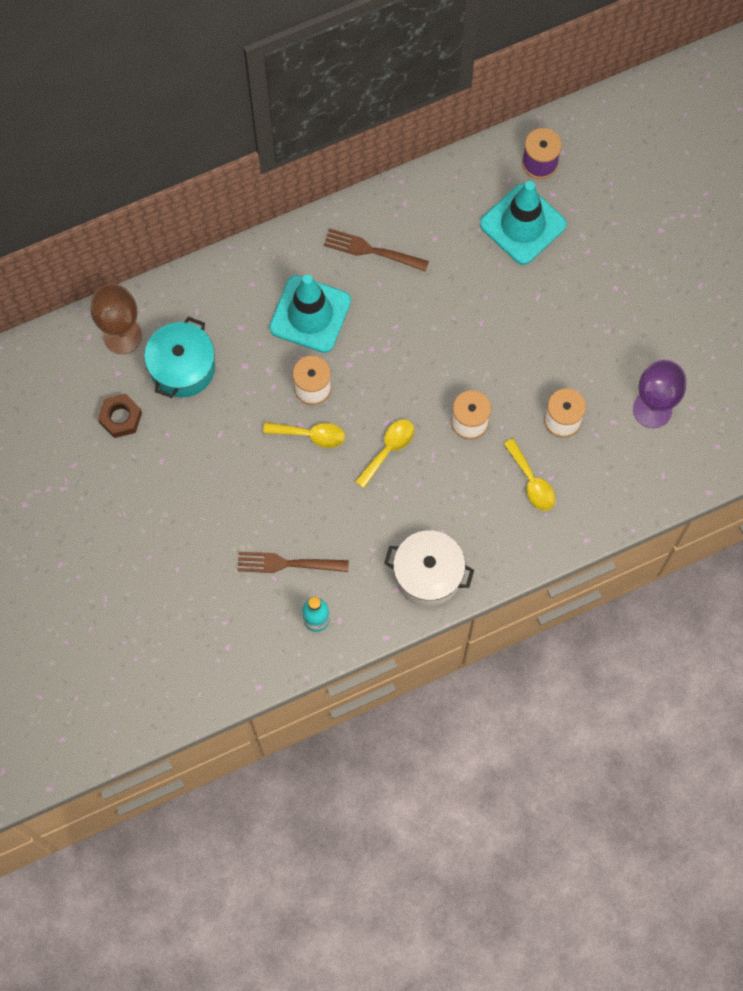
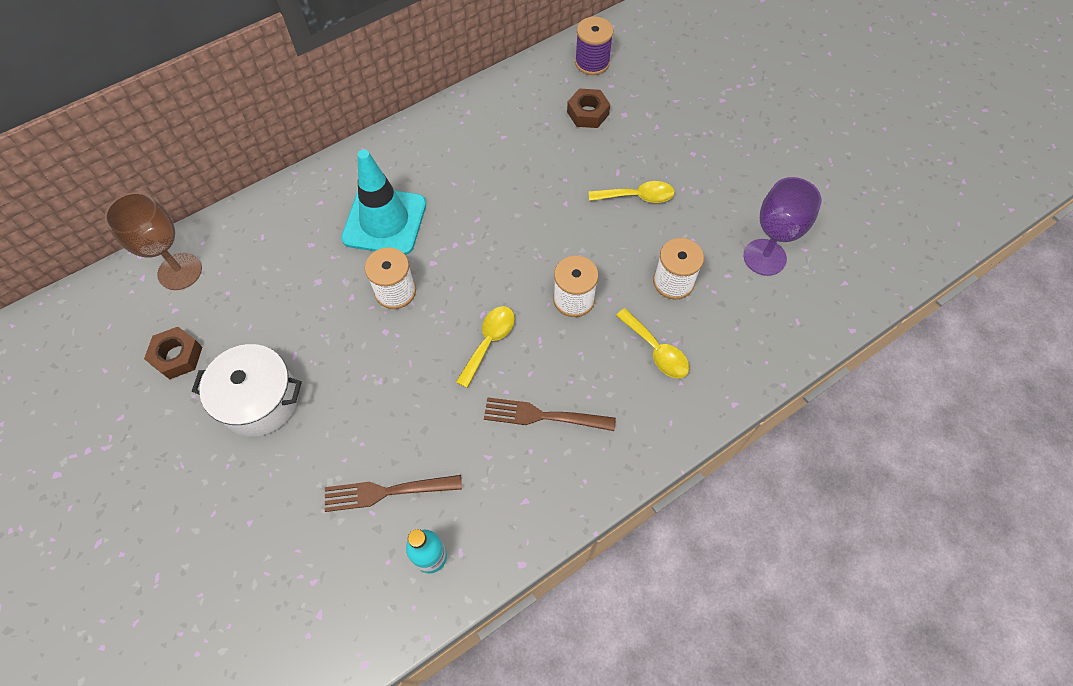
camera: 10 degrees left, 10 degrees down
(182, 367) = (248, 293): turquoise pot -> none
(310, 435) = (399, 340): yellow spoon -> yellow spoon (637, 196)
(371, 250) = (441, 155): brown fork -> brown fork (543, 416)
(428, 574) = (559, 475): white pot -> white pot (260, 400)
(522, 224) = (588, 113): turquoise traffic cone -> brown nut

